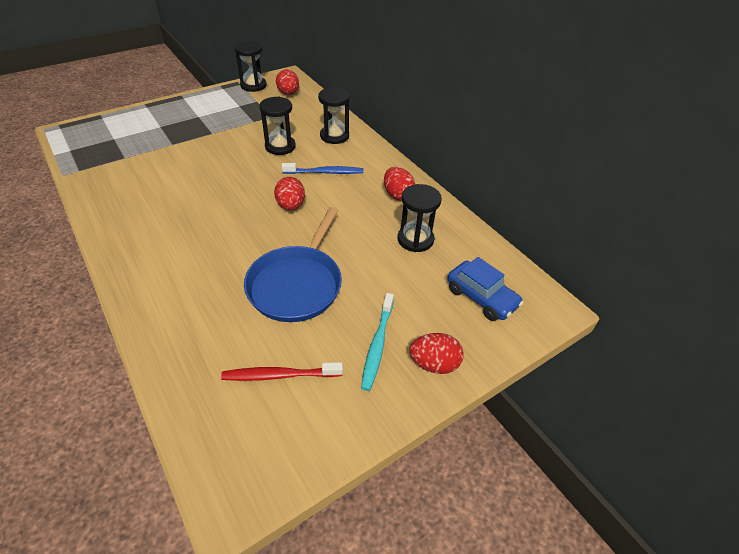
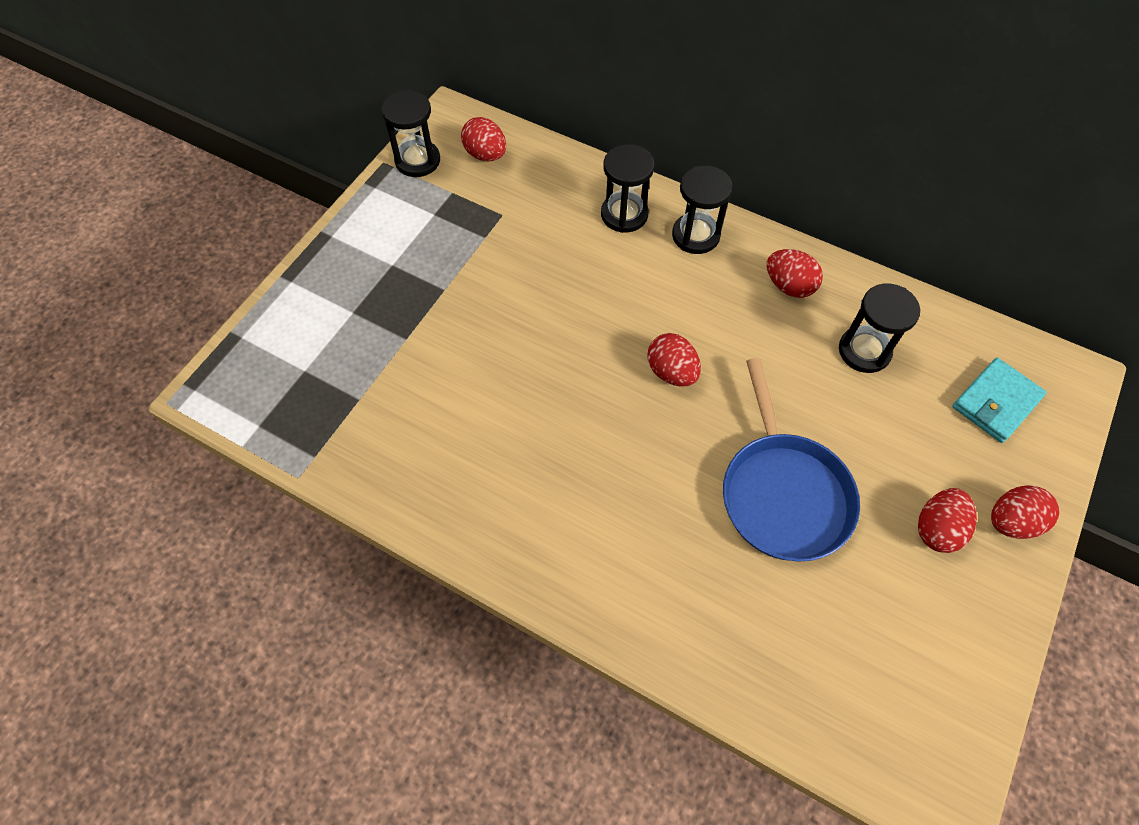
camera: 25 degrees left, 15 degrees up
(280, 146) = (566, 270): black hourglass -> black hourglass (695, 235)
(280, 375) = (869, 628): red toothbrush -> none
(324, 172) = (666, 290): blue toothbrush -> none
(377, 344) = (937, 529): turquoise toothbrush -> red egg
(481, 297) = (996, 402): blue car -> turquoise wallet

